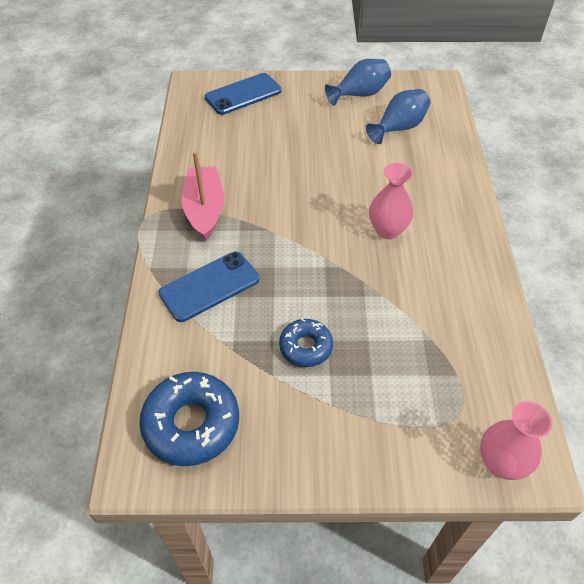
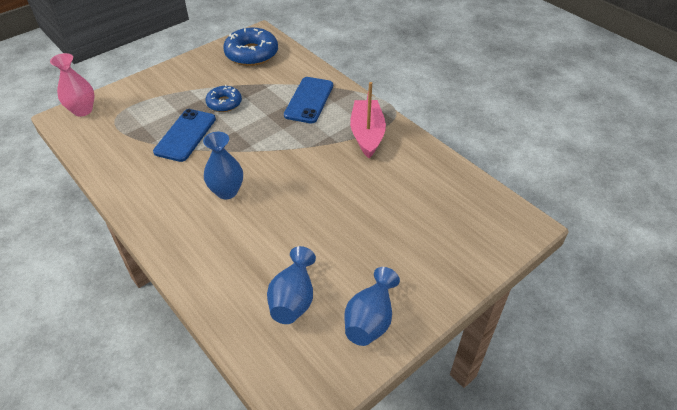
camera: 140 degrees right, 5 degrees down
(205, 210) = (367, 134): pink boat -> pink boat turned 135 degrees counterclockwise
(243, 94) = (472, 242): blue phone -> blue phone (185, 135)
(387, 230) = (227, 191): pink vase -> blue vase

